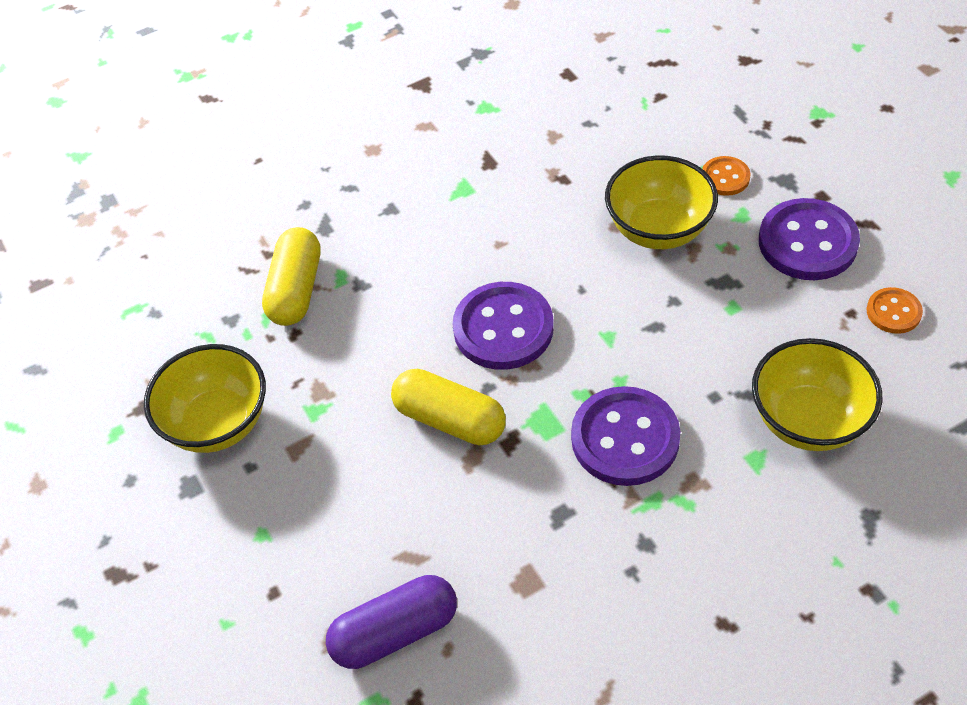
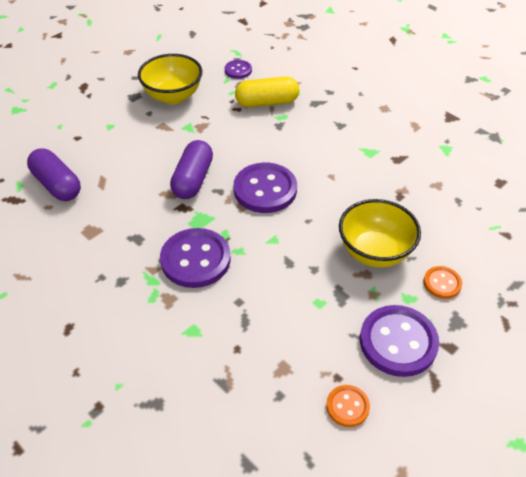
camera: 70 degrees right, 5 degrees down
(189, 315) = (238, 70): none -> purple button
(450, 420) = (193, 179): yellow capsule -> purple capsule
(808, 421) = (230, 358): yellow bowl -> none

